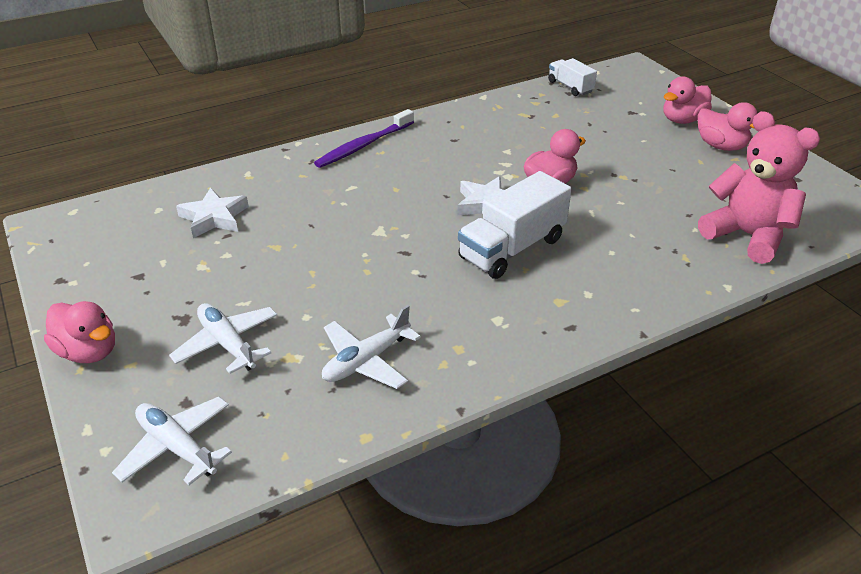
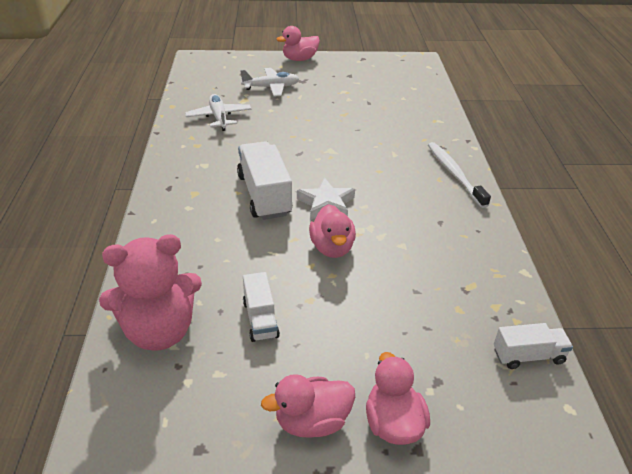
camera: 115 degrees right, 0 degrees up
(177, 447) = (218, 68): white plane -> none
(214, 218) = (391, 102): white star -> none
(363, 145) = (454, 174): purple toothbrush -> white toothbrush
(671, 192) = (260, 319): none -> white truck

